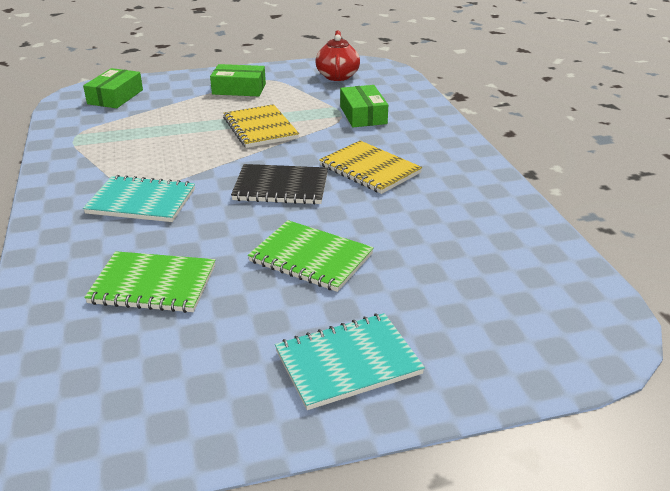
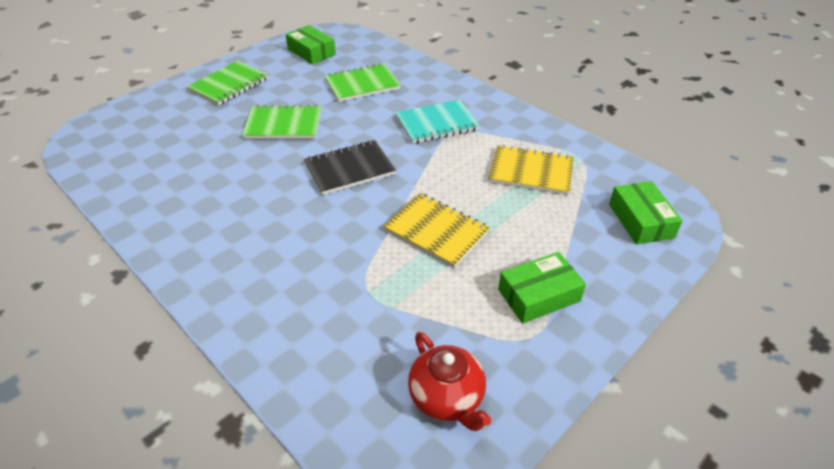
camera: 150 degrees right, 10 degrees up
(348, 363) = (229, 85): turquoise notebook -> green notebook
(363, 115) = (343, 303): green box -> green box (311, 52)
(370, 169) = (286, 215): yellow notebook -> yellow notebook (531, 172)

